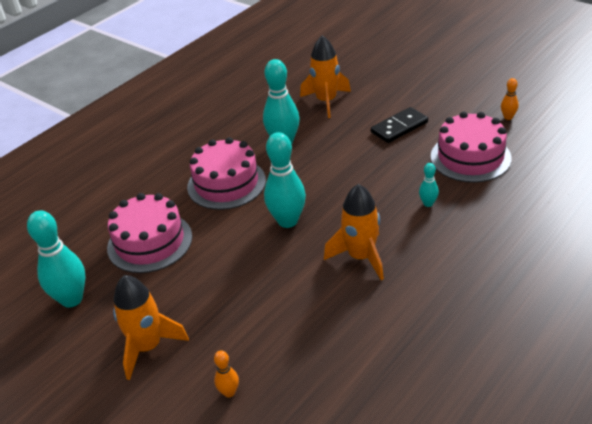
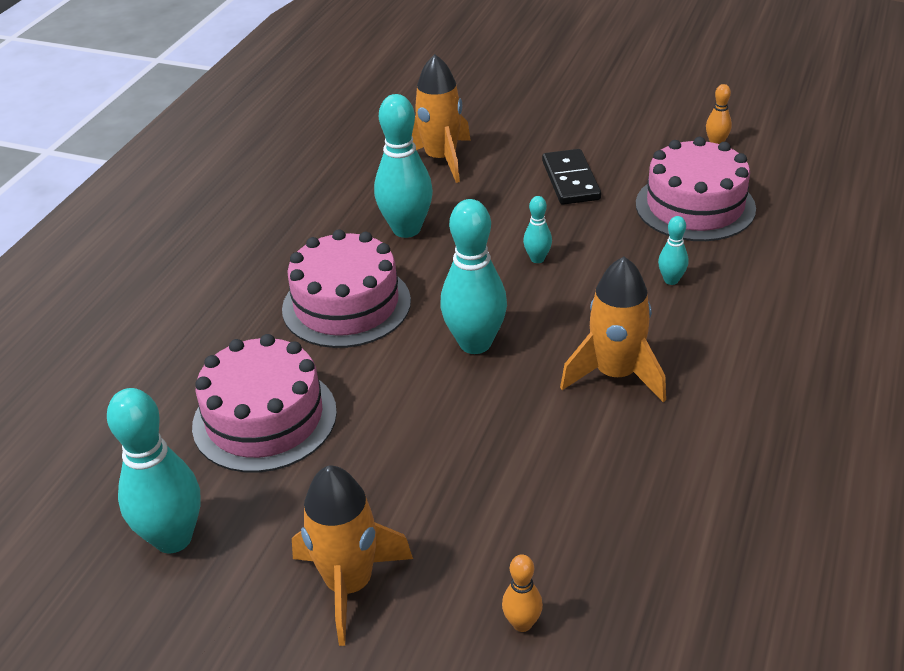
camera: 20 degrees left, 0 degrees up
(352, 175) = (537, 259): none -> turquoise bowling pin
(399, 127) = (571, 180): black domino -> black domino turned 45 degrees counterclockwise

